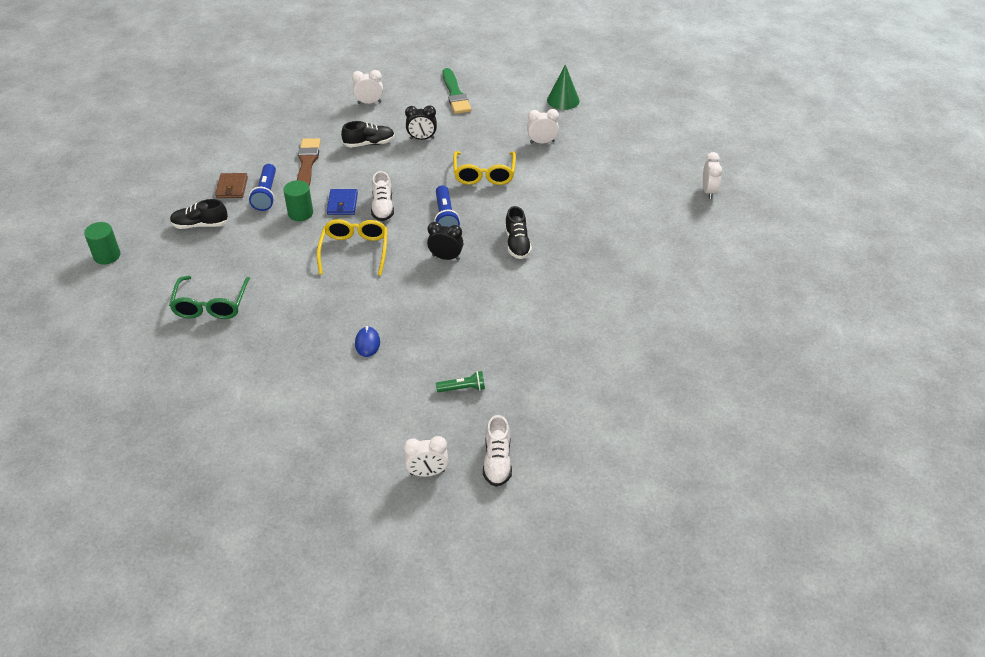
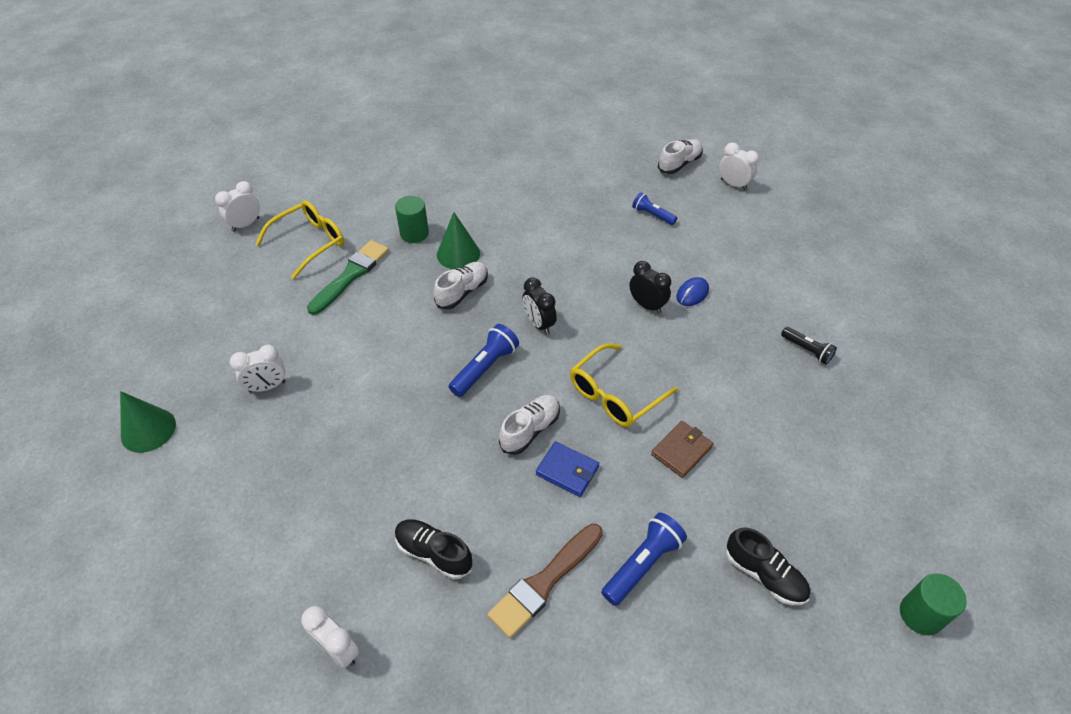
camera: 135 degrees left, 5 degrees up
(211, 305) = (817, 435): green glasses -> none
(232, 187) = (678, 618): brown wallet -> brown wallet (681, 451)
(252, 355) = (807, 350): none -> black flashlight
(300, 213) = (626, 494): green cylinder -> green cylinder (414, 233)
(342, 204) = (567, 471): blue wallet -> blue wallet turned 75 degrees clockwise
(422, 138) = (367, 505): black clock -> black clock (647, 305)
(455, 94) = (224, 558): green brush -> green brush (351, 275)
(463, 388) = (652, 215): green flashlight -> blue flashlight
(484, 174) = (380, 391): yellow glasses -> yellow glasses (310, 242)
(517, 244) = (462, 292): black shoe -> white shoe
(542, 142) = (267, 387): white clock -> white clock turned 60 degrees counterclockwise
(556, 263) = (458, 254): none -> green cone

